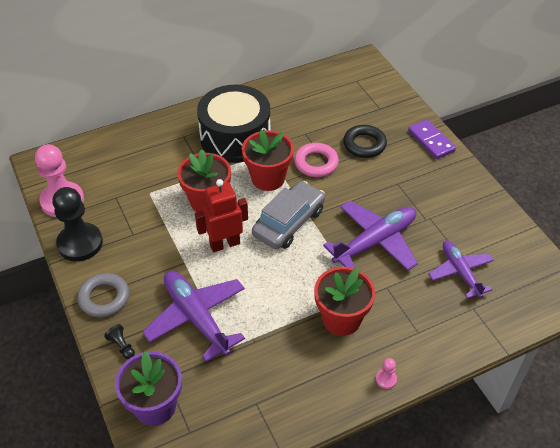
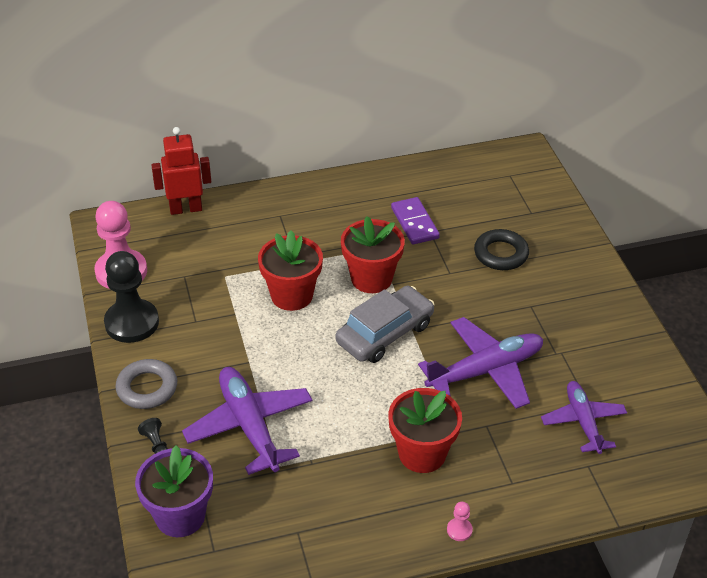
camera: 10 degrees right, 5 degrees down
(224, 244) = (301, 347): red robot -> red robot (186, 209)
(235, 137) = (342, 225): black drum -> none
(316, 163) = (435, 268): pink ring -> none
(431, 141) = (587, 261): purple domino -> purple domino (415, 223)

